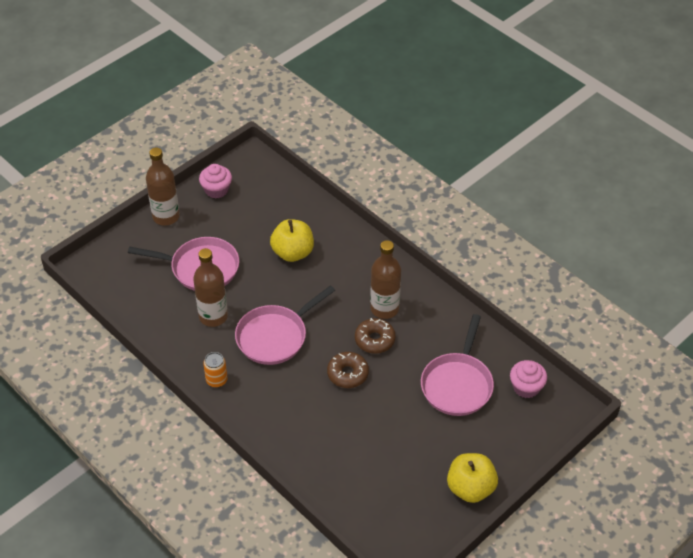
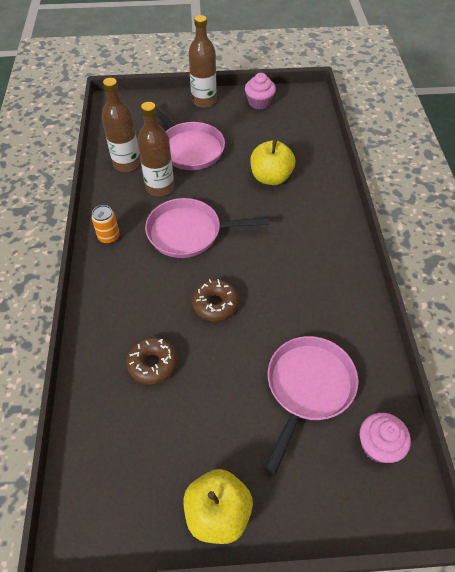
camera: 40 degrees right, 5 degrees up
(374, 340) = (268, 290): brown donut -> brown donut (153, 364)
(384, 308) = (304, 269): brown bottle -> brown bottle (127, 164)
(458, 384) = (308, 388): pink pan -> pink pan turned 150 degrees clockwise

